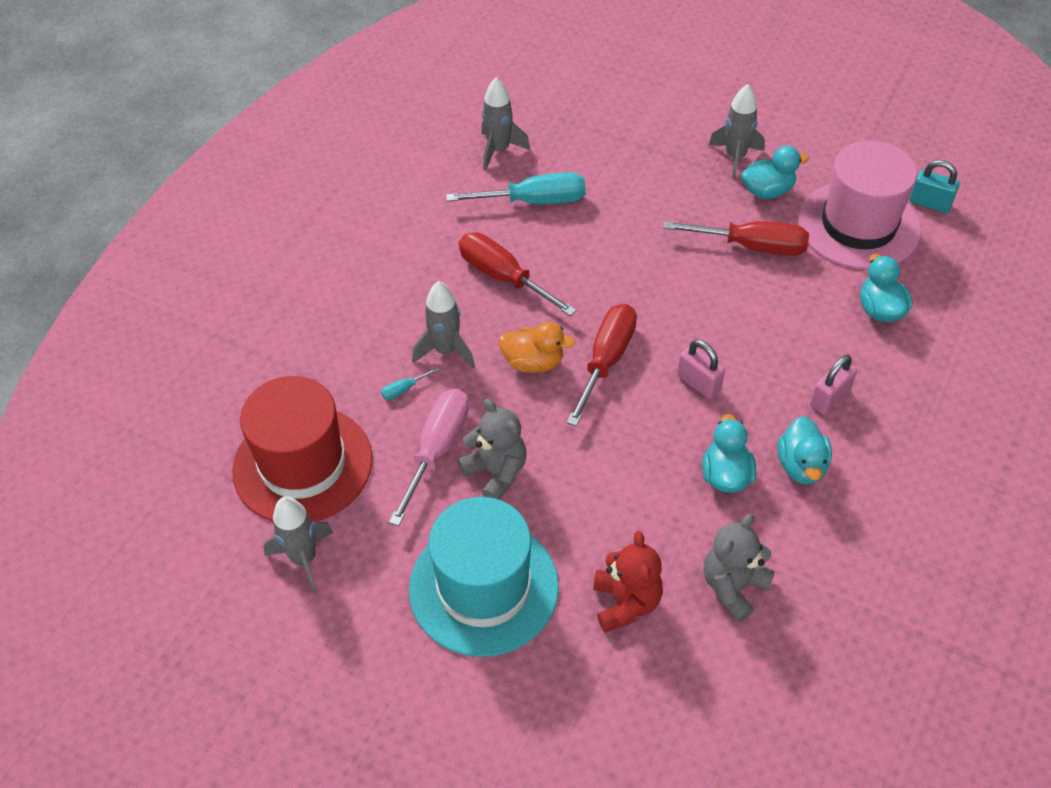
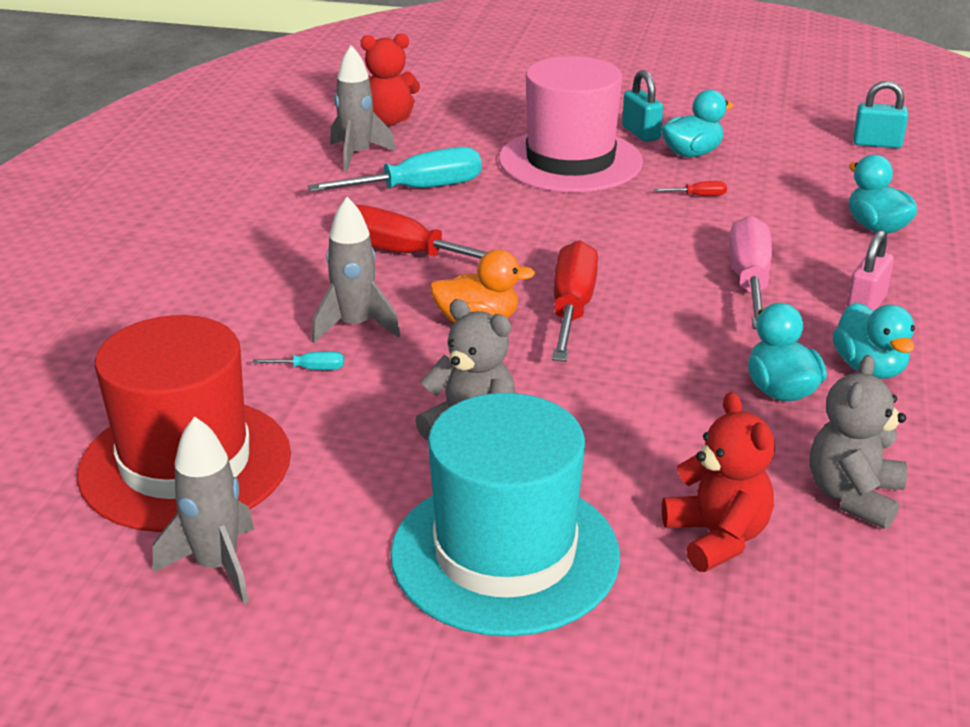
camera: 15 degrees left, 20 degrees down
(404, 389) = (310, 369): turquoise screwdriver -> turquoise screwdriver turned 135 degrees counterclockwise
(437, 450) = (379, 421): pink screwdriver -> pink screwdriver (749, 281)
(534, 109) = (387, 121): none -> red teddy bear
(698, 383) = (699, 313): pink padlock -> none
(735, 157) = (641, 133): grey rocket -> turquoise padlock
(751, 246) = (698, 196): red screwdriver -> red screwdriver, size x0.41
(858, 225) = (810, 167): pink hat -> pink hat (570, 161)

